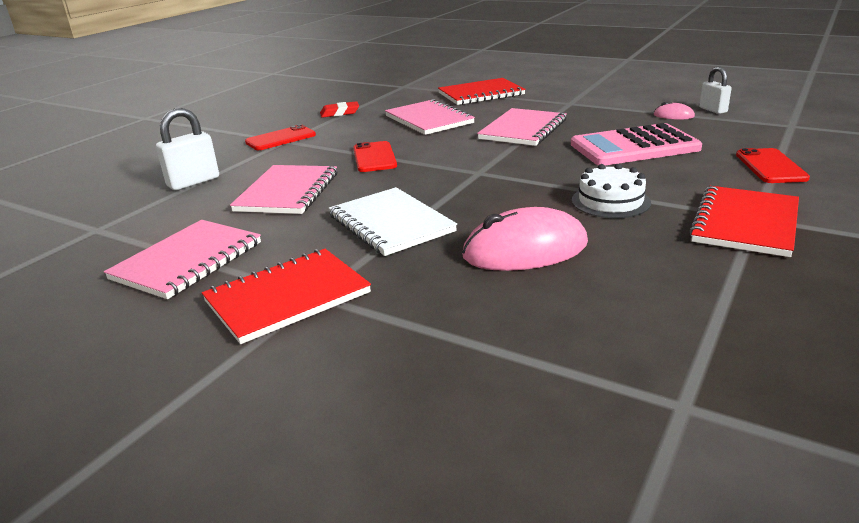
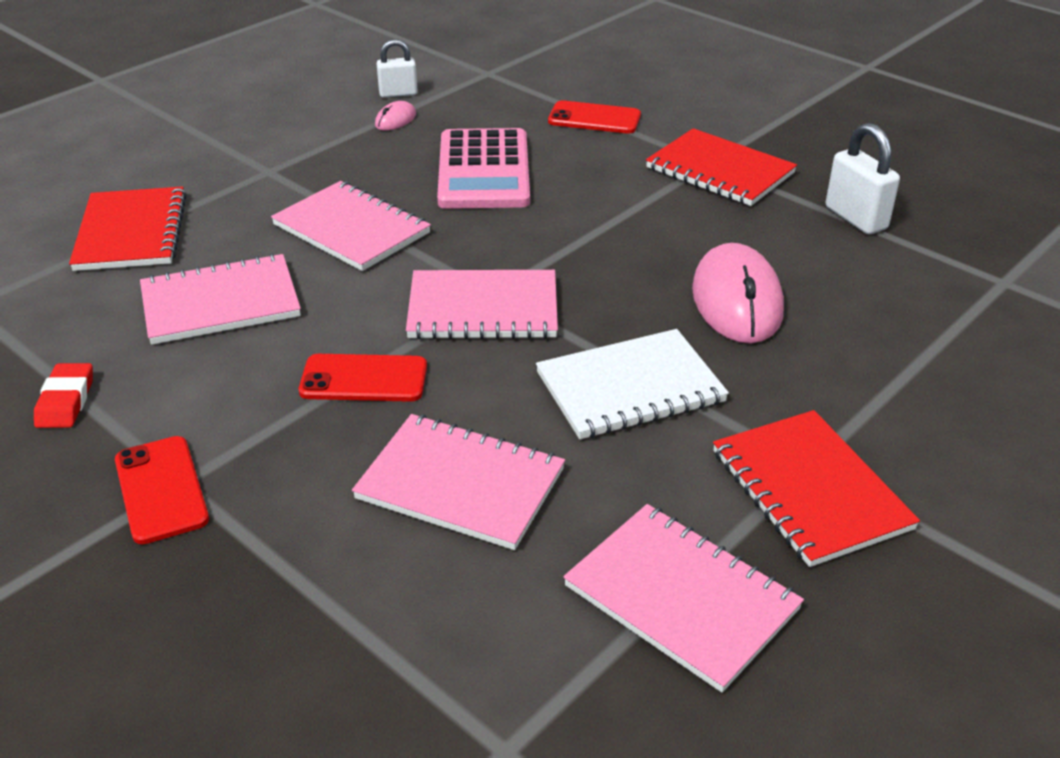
camera: 80 degrees left, 10 degrees up
(193, 182) = (331, 617): white padlock -> white padlock (855, 218)
(459, 172) = (483, 308): none -> pink notebook
(610, 201) = (636, 224): white cake -> none

